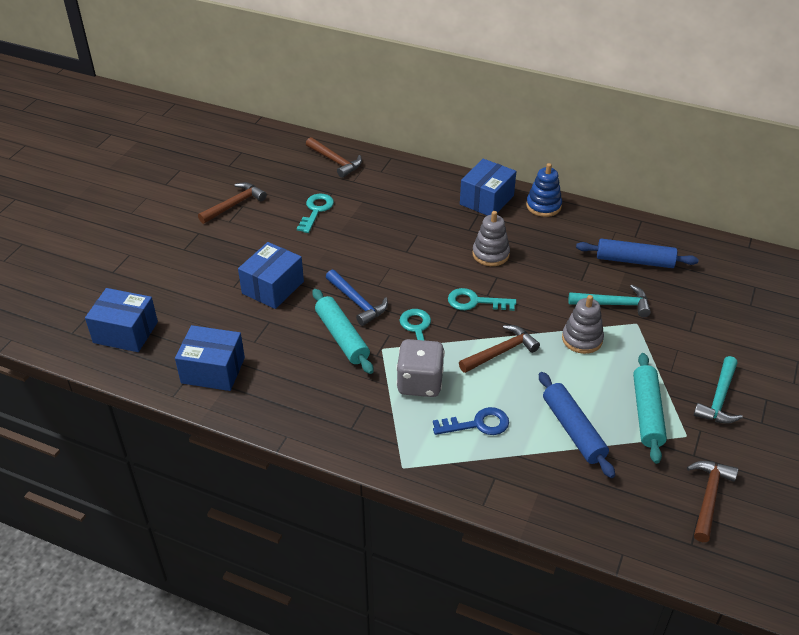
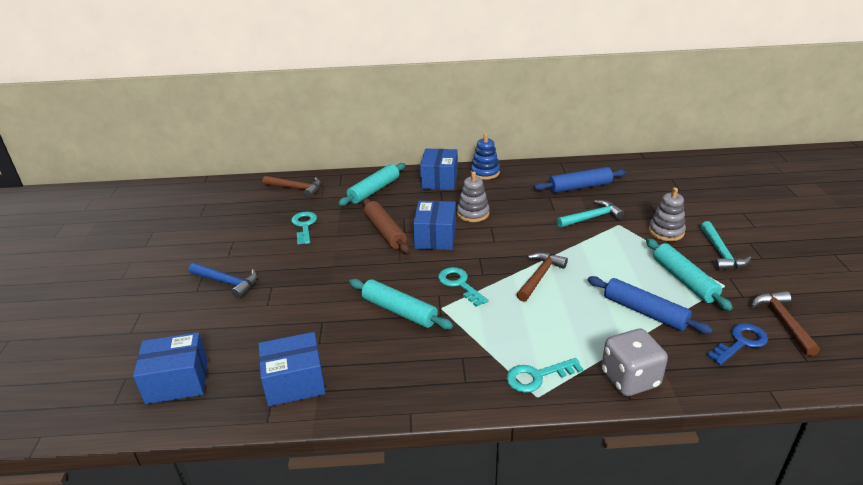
camera: 25 degrees left, 10 degrees down
(234, 205) = (225, 242): brown hammer -> none
(273, 287) = (306, 293): blue box -> blue box (435, 237)
(357, 302) = (392, 280): blue hammer -> blue hammer (227, 282)
(388, 245) = (385, 231): none -> brown rolling pin
(410, 190) = (374, 190): none -> turquoise rolling pin
(420, 383) = (495, 322): grey dice -> grey dice (630, 379)
(475, 302) = (489, 248): turquoise key -> turquoise key (537, 376)
(477, 424) = (569, 336): blue key -> blue key (740, 343)
(582, 339) = (591, 247): grey stacking toy -> grey stacking toy (666, 231)

